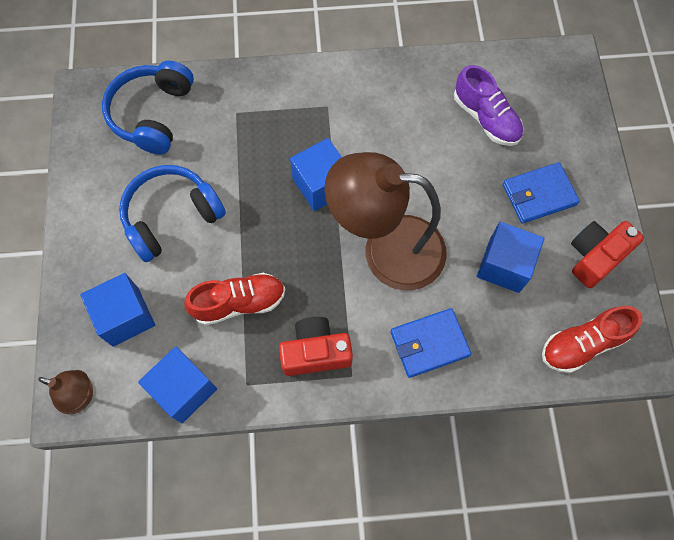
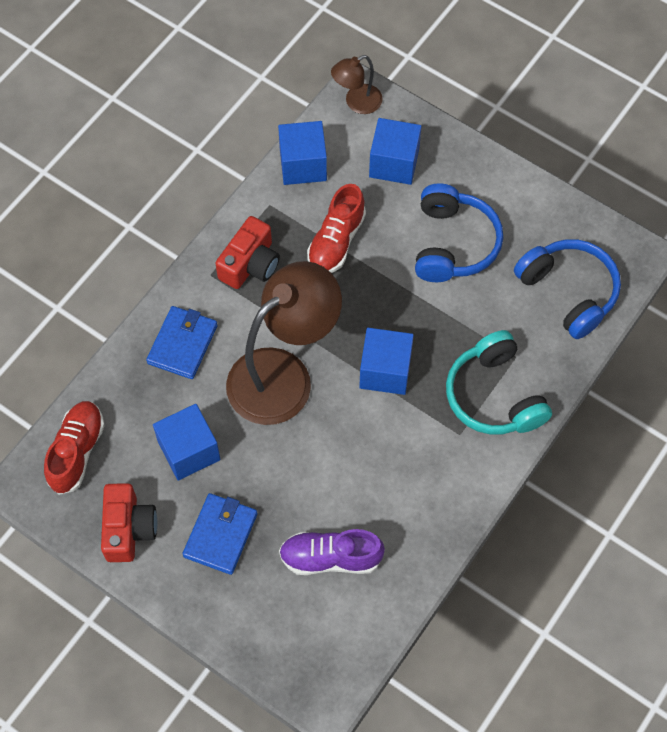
camera: 130 degrees right, 5 degrees down
(279, 105) = (494, 395): none -> turquoise headphones

